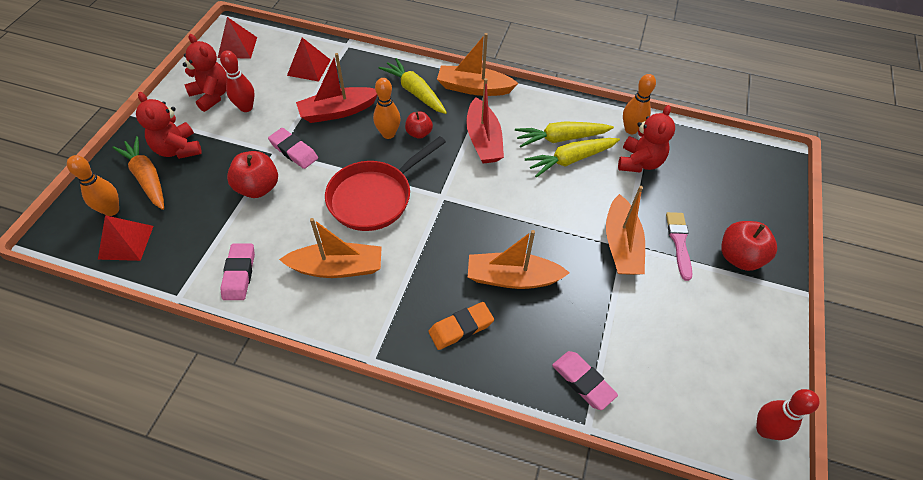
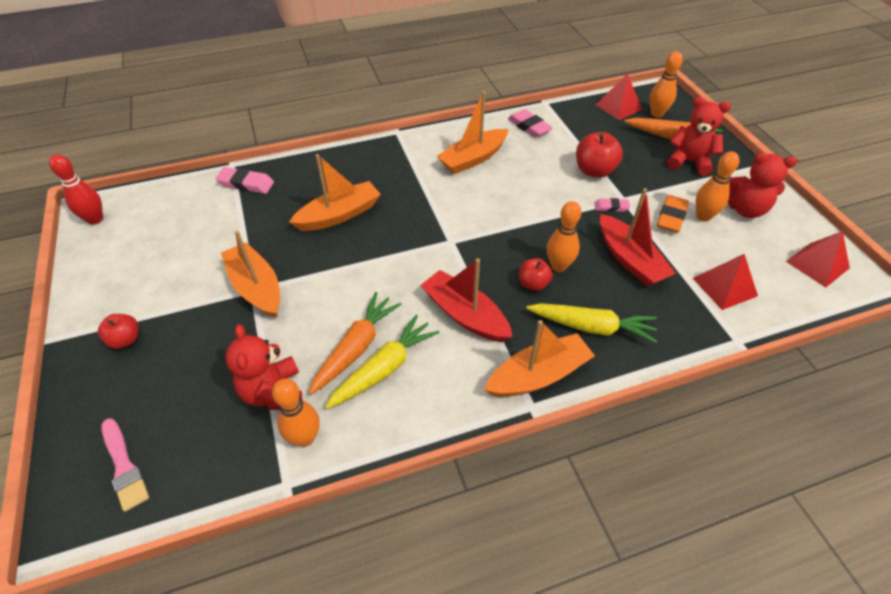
camera: 145 degrees right, 5 degrees down
(246, 107) = (703, 216): red bowling pin -> orange bowling pin
(294, 151) = (611, 207): pink eraser -> pink eraser, size x0.60
(338, 111) = (630, 259): red boat -> red boat turned 120 degrees clockwise
(374, 197) = (503, 210): red pan -> none
(461, 328) = (354, 170): orange eraser -> orange eraser (671, 217)
(570, 160) = (356, 347): yellow carrot -> orange carrot
(679, 242) = (196, 321): pink brush -> pink brush (124, 466)
(739, 257) = (125, 340): red apple -> red apple, size x0.62

